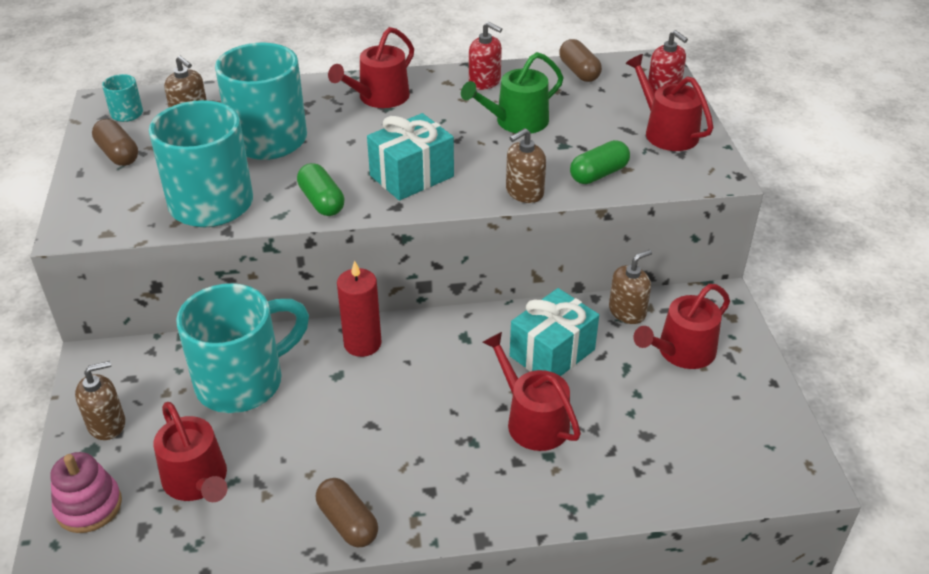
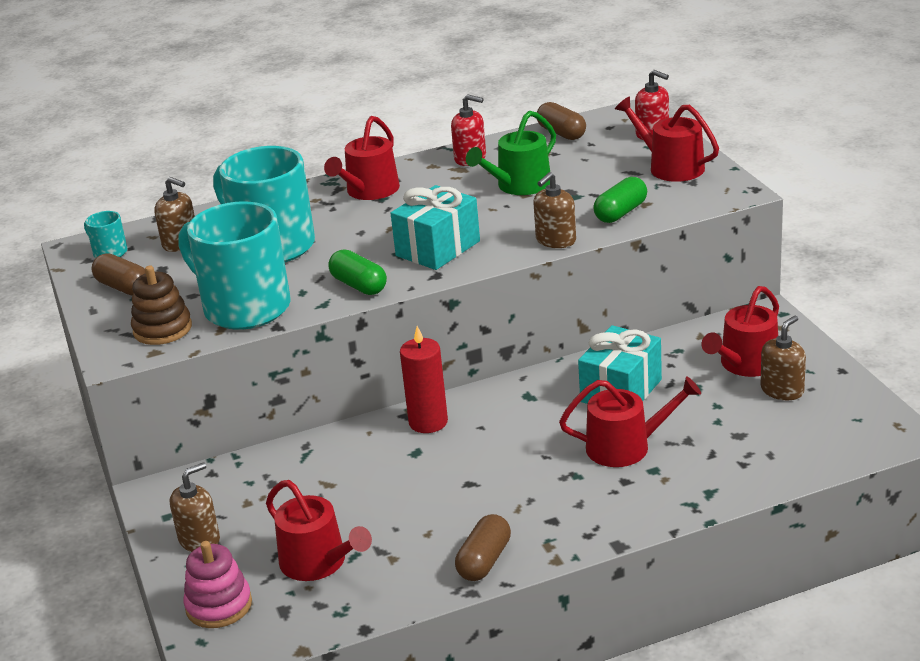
camera: 10 degrees left, 10 degrees down
(127, 209) = (162, 329): none -> brown stacking toy
(244, 381) = (322, 477): turquoise mug -> none
(347, 522) = (484, 561): brown capsule -> brown capsule turned 75 degrees clockwise
(532, 420) = (626, 447): red watering can -> red watering can turned 135 degrees clockwise
(627, 311) = (680, 343): brown soap dispenser -> brown soap dispenser (782, 390)

